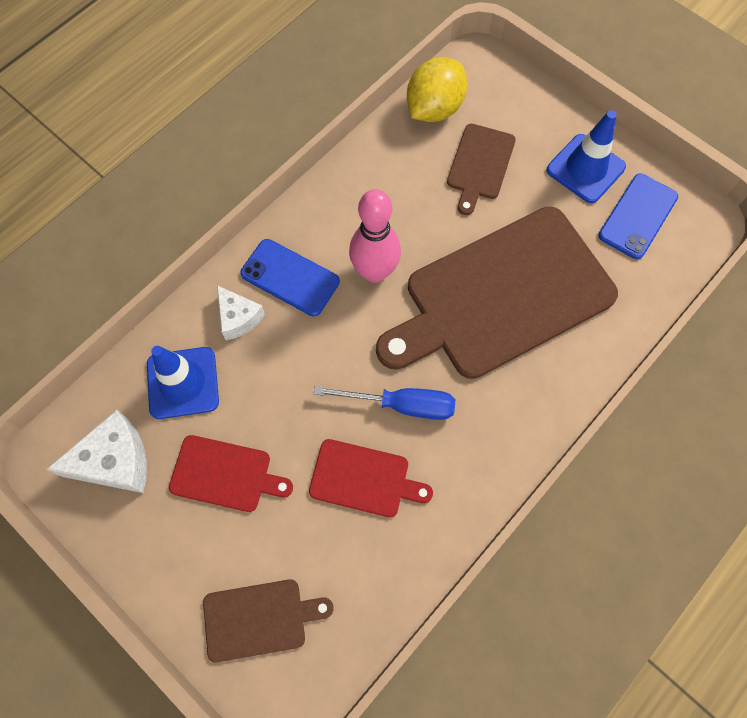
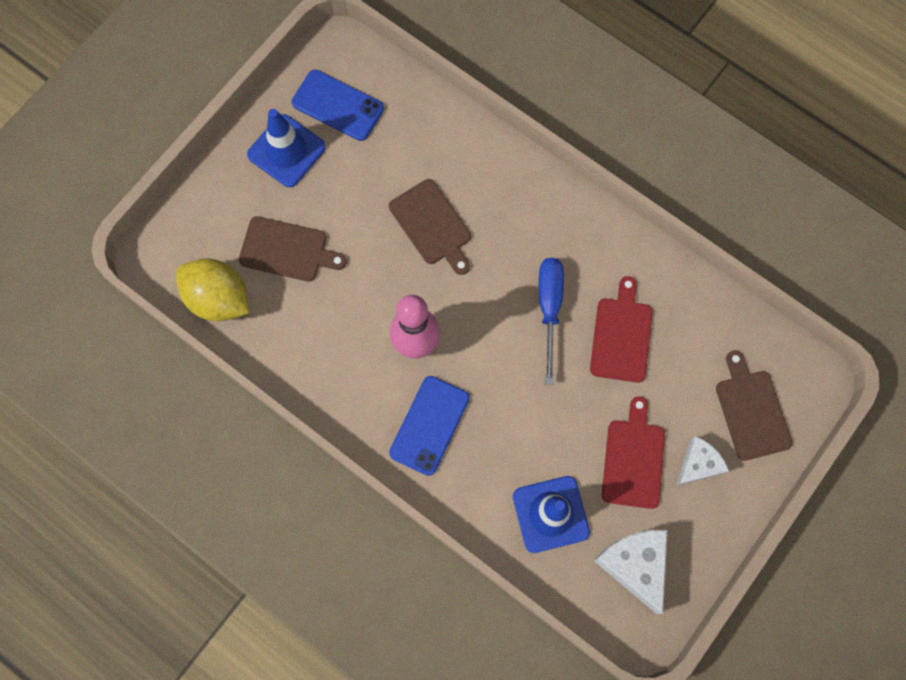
camera: 95 degrees left, 5 degrees up
(238, 318) = (478, 470): white cheese -> white cheese (698, 465)
(502, 296) = (432, 225): brown cutting board -> brown cutting board, size x0.45

